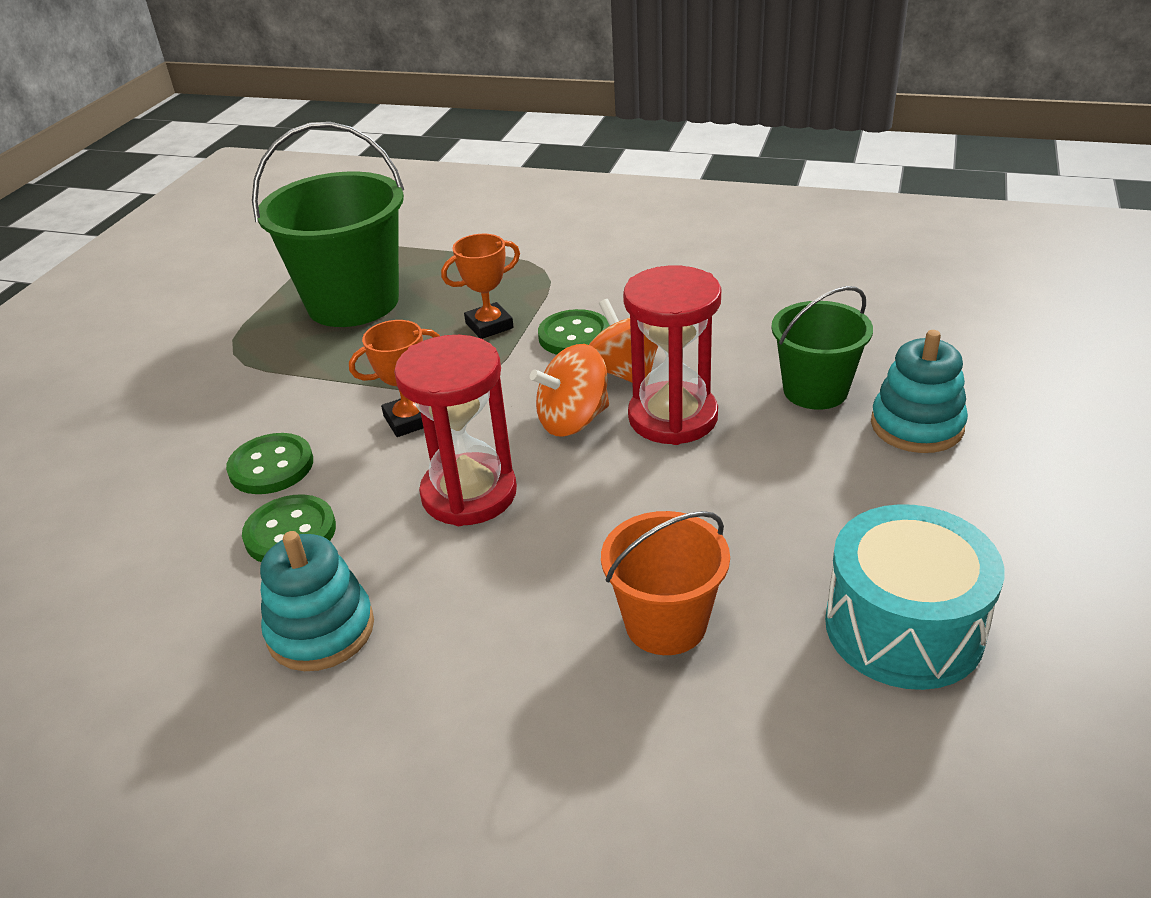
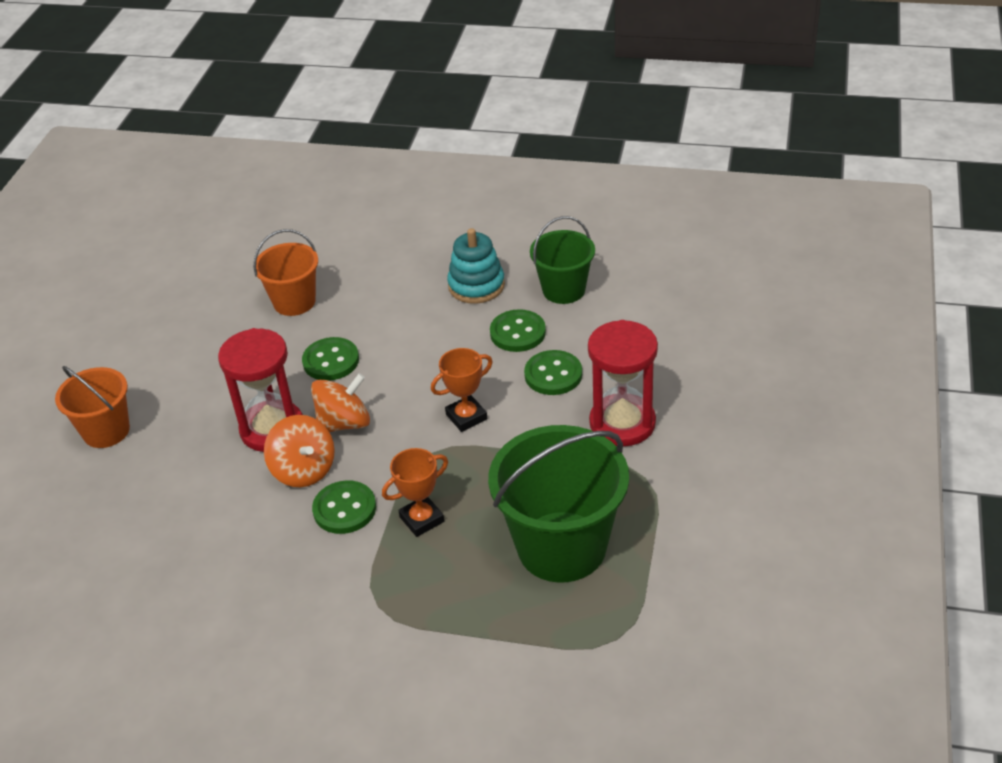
camera: 175 degrees right, 5 degrees up
(469, 494) = (411, 364): red hourglass -> red hourglass (622, 423)
(593, 506) = (331, 361): none -> green button
(815, 390) = (163, 458): green bucket -> green bucket (563, 290)
(903, 627) = (175, 309): turquoise drum -> none
(917, 425) = (106, 431): turquoise stacking toy -> orange bucket

